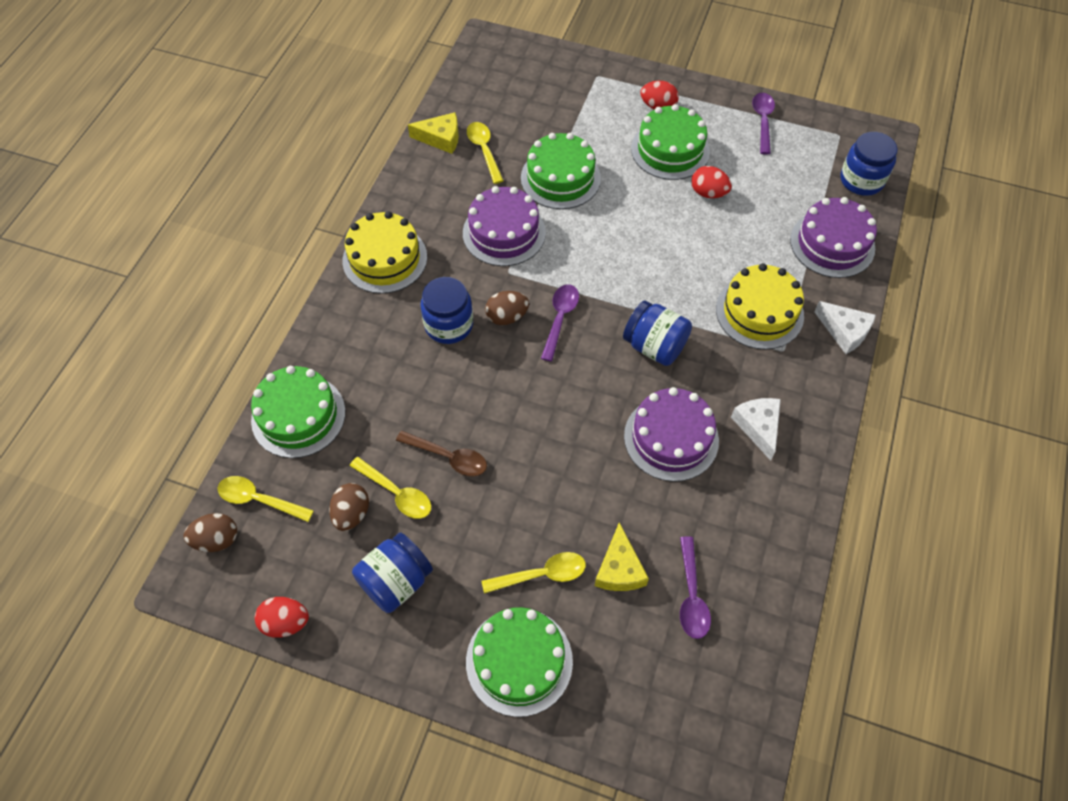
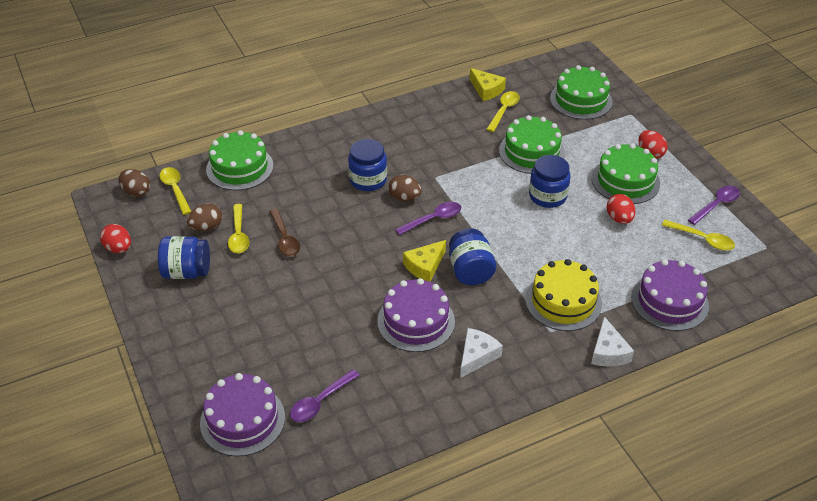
camera: 45 degrees right, 15 degrees down
(385, 259) = (376, 127): yellow cake -> none
(504, 233) = (459, 157): purple cake -> purple cake (242, 420)
(519, 661) = (194, 353): green cake -> green cake (581, 100)
(541, 574) = (257, 326): yellow spoon -> yellow spoon (702, 239)
(619, 568) = (300, 357): yellow cheese -> yellow cheese (425, 266)
(861, 180) = (746, 282): blue jar -> blue jar (547, 196)

